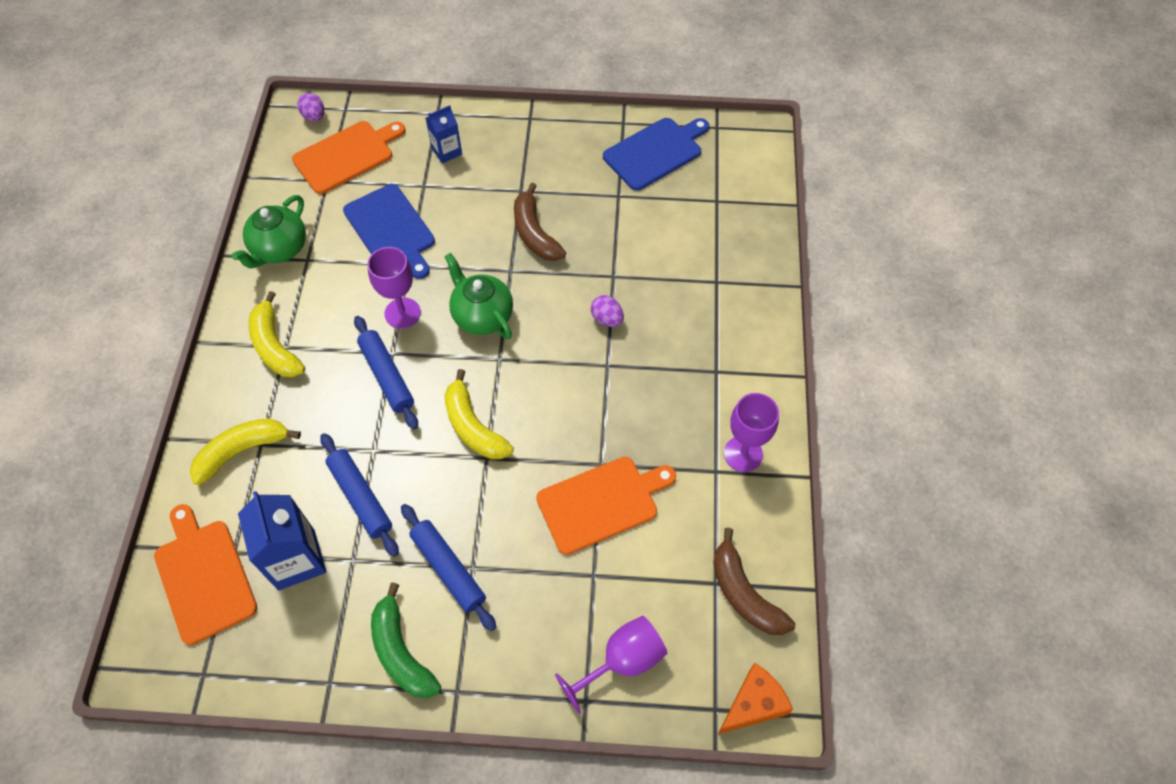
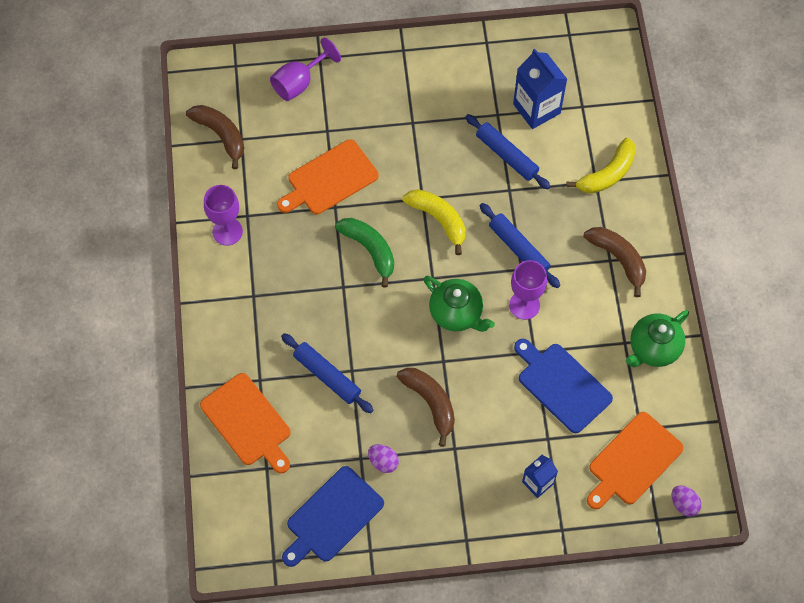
camera: 170 degrees right, 5 degrees up
(203, 576) = (595, 89): orange cutting board -> orange cutting board (248, 422)
(275, 346) = (618, 259): yellow banana -> brown banana
(279, 249) = (653, 348): green teapot -> green teapot turned 150 degrees counterclockwise
(401, 652) = (446, 66): green banana -> green banana (370, 250)
(448, 569) = (429, 119): blue rolling pin -> blue rolling pin (327, 376)
(607, 319) = (350, 328): purple egg -> purple egg (383, 462)
(753, 704) = (211, 72): orange cheese -> none

